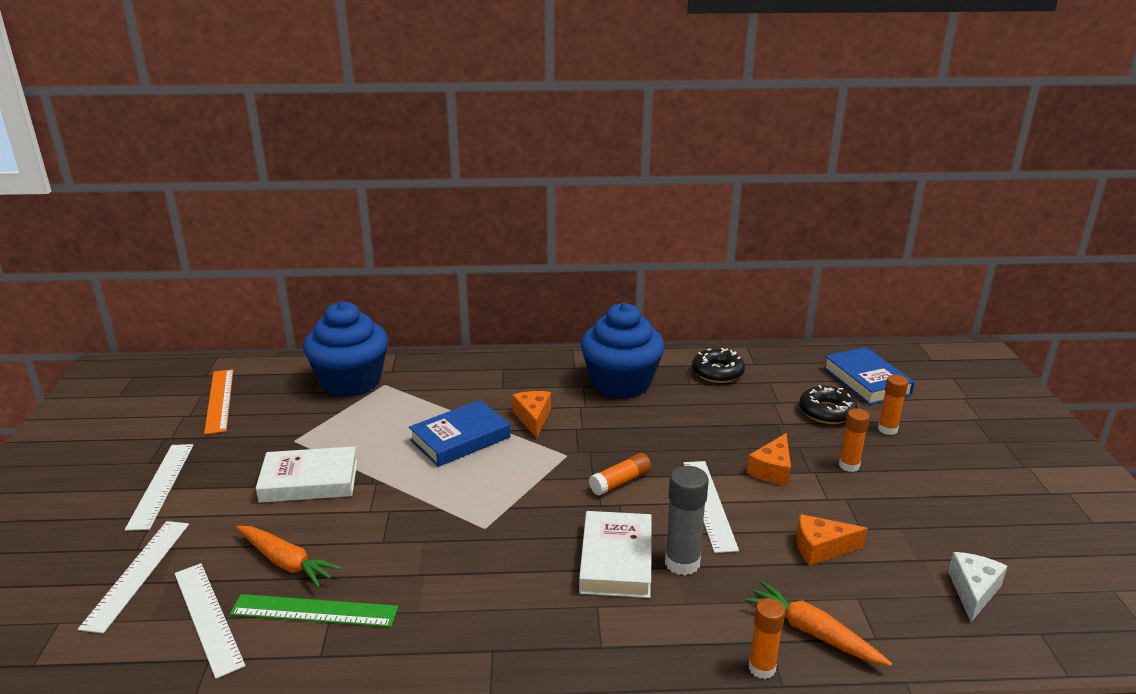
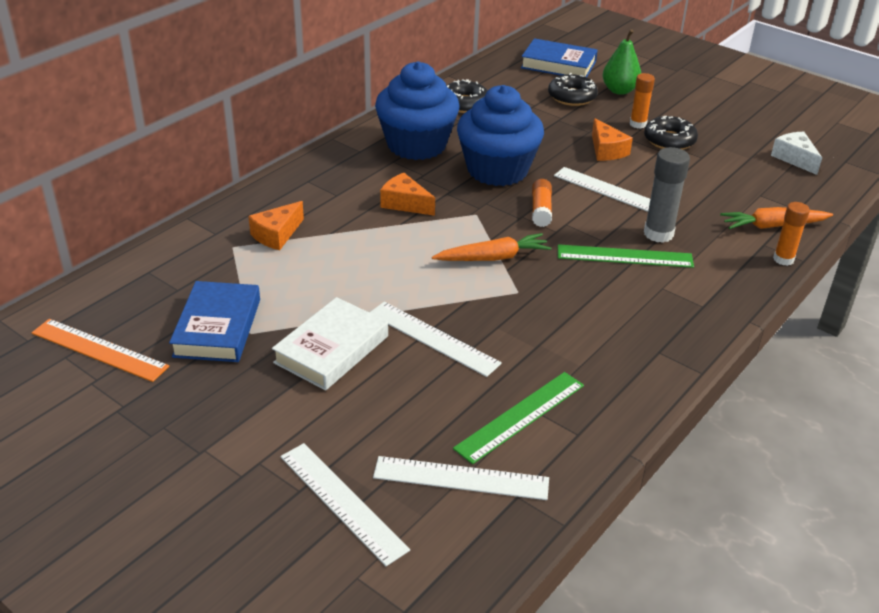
camera: 50 degrees left, 10 degrees up
(161, 485) = (208, 440): white ruler -> white ruler (433, 338)
(286, 562) = (437, 407): orange carrot -> orange carrot (493, 258)
(351, 382) = (197, 262): blue cupcake -> blue cupcake (497, 170)
(460, 439) = (382, 248): blue book -> blue book (218, 327)
(616, 560) = (624, 256): white book -> green ruler
(821, 548) = (704, 180): orange cheese -> orange cheese (276, 235)
(854, 496) = (669, 140): none -> black donut
(887, 429) = (619, 90): orange glue stick -> green pear

